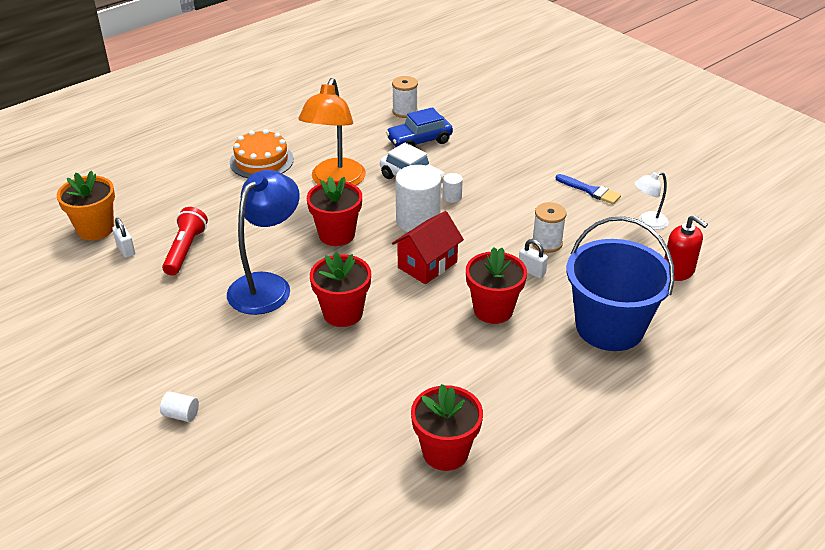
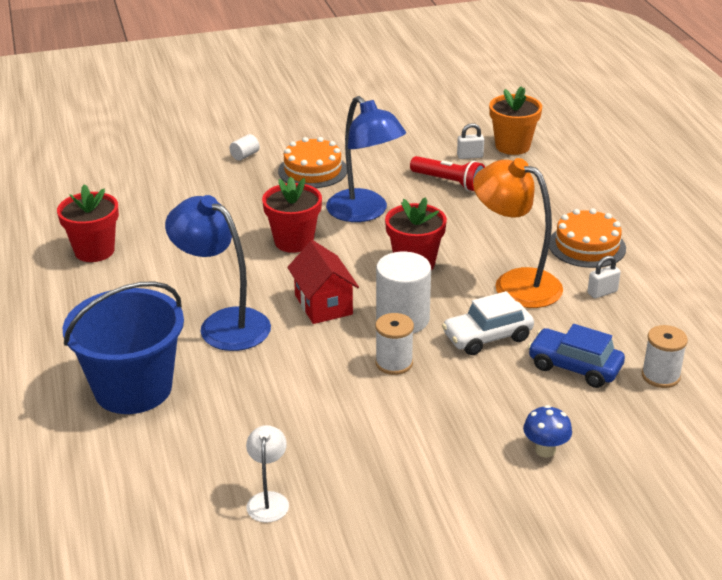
camera: 115 degrees right, 5 degrees down
(196, 347) = (312, 170): none -> orange cake
(419, 141) = (574, 367): blue car -> blue car turned 60 degrees counterclockwise
(452, 197) = (432, 356): white cylinder -> none
(493, 310) = (223, 324): red flower pot -> blue lamp
(508, 137) = (545, 450): none -> blue mushroom
(531, 271) = (258, 368): white padlock -> white padlock (602, 292)
(547, 243) = (294, 397): white spool -> white spool (394, 363)
(590, 191) = (370, 477): blue brush -> none
(678, 271) = (164, 481): red soap dispenser -> none

